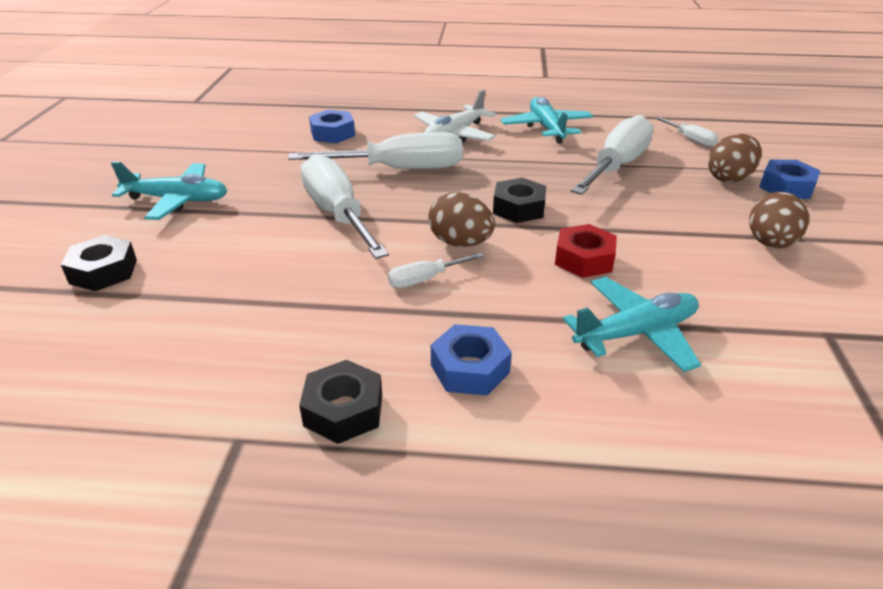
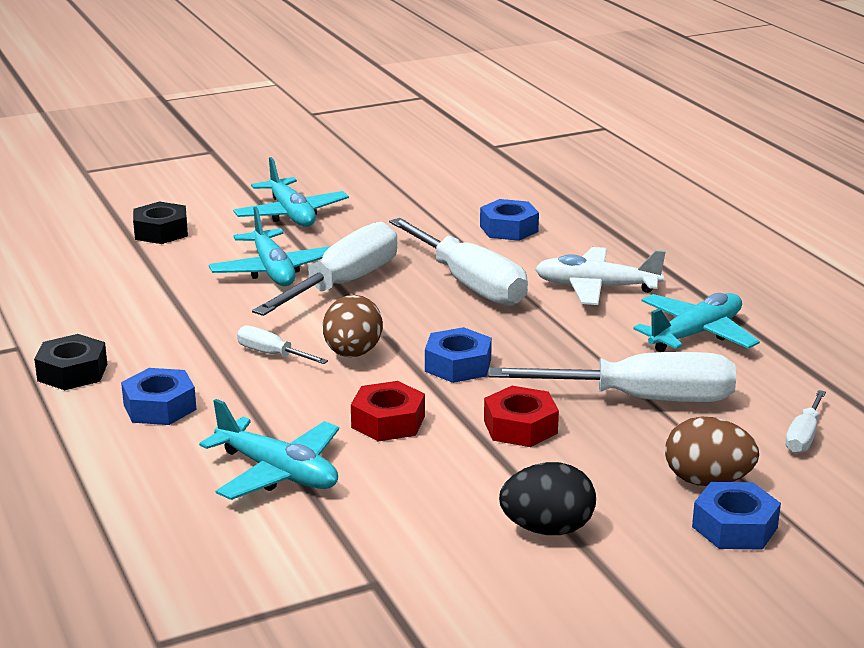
camera: 60 degrees right, 10 degrees down
(270, 237) = (272, 270): none -> turquoise plane
(518, 208) = (458, 365): black nut -> blue nut
(626, 213) = (520, 427): none -> red nut
(770, 244) = (547, 529): brown egg -> black egg

